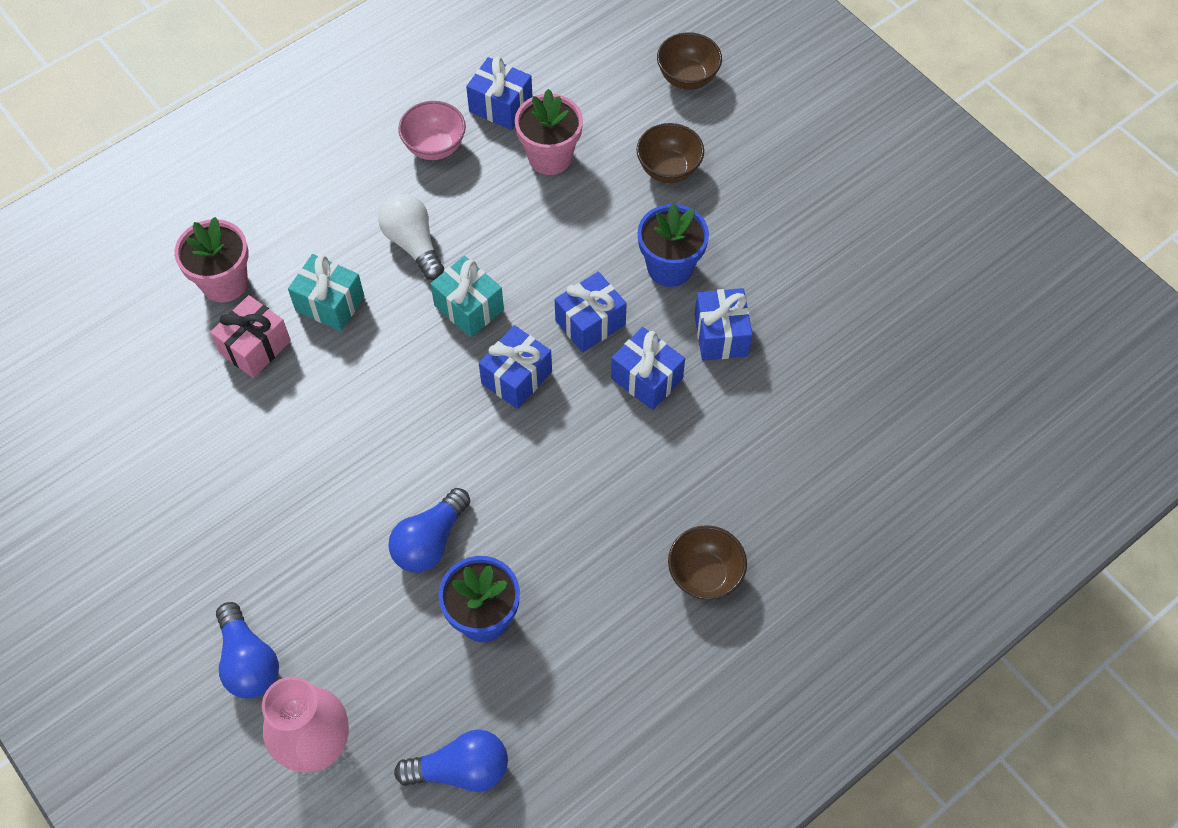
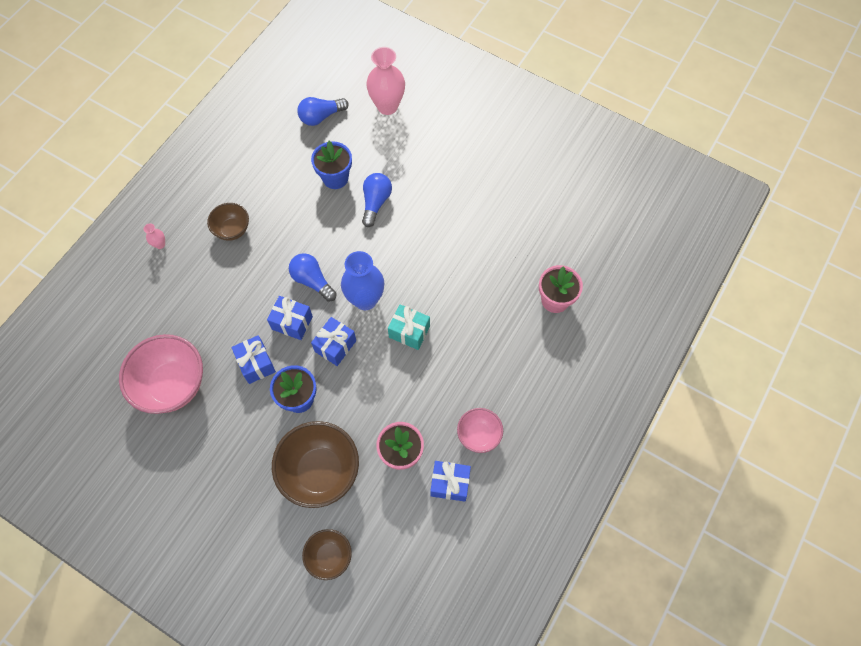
camera: 160 degrees right, 5 degrees up
(248, 661) = (435, 127): blue light bulb -> blue light bulb (312, 281)
(255, 347) = (516, 269): pink gift -> none
(330, 303) = (489, 308): turquoise gift -> none
(413, 244) = (460, 361): white light bulb -> none
(516, 377) = (365, 299): blue gift -> blue vase
(668, 169) = (320, 472): brown bowl -> brown bowl, size x1.81
(843, 590) = (160, 244): none -> pink vase
(858, 344) = (173, 385): none -> pink bowl

